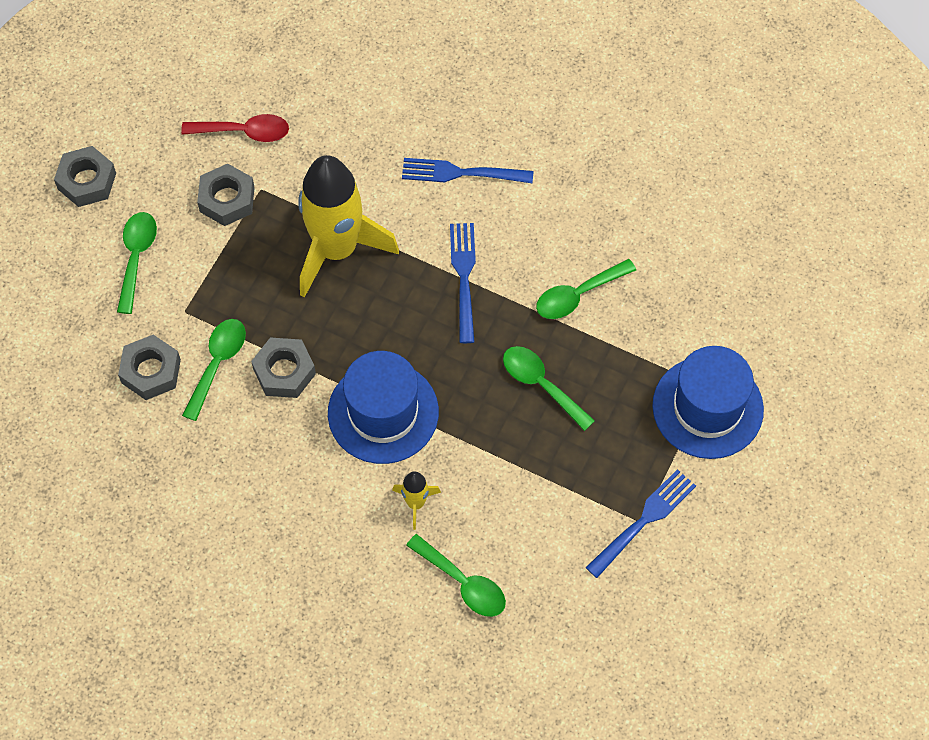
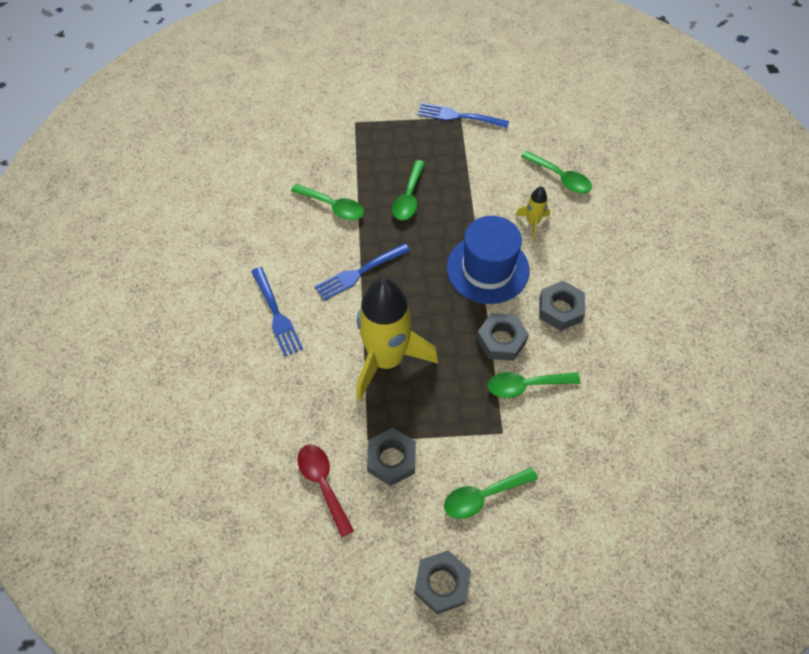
camera: 120 degrees left, 5 degrees down
(151, 371) = (563, 426): grey nut -> grey nut (560, 309)
(463, 583) = (560, 178): green spoon -> green spoon turned 120 degrees clockwise
(707, 407) = (368, 117): blue hat -> none

